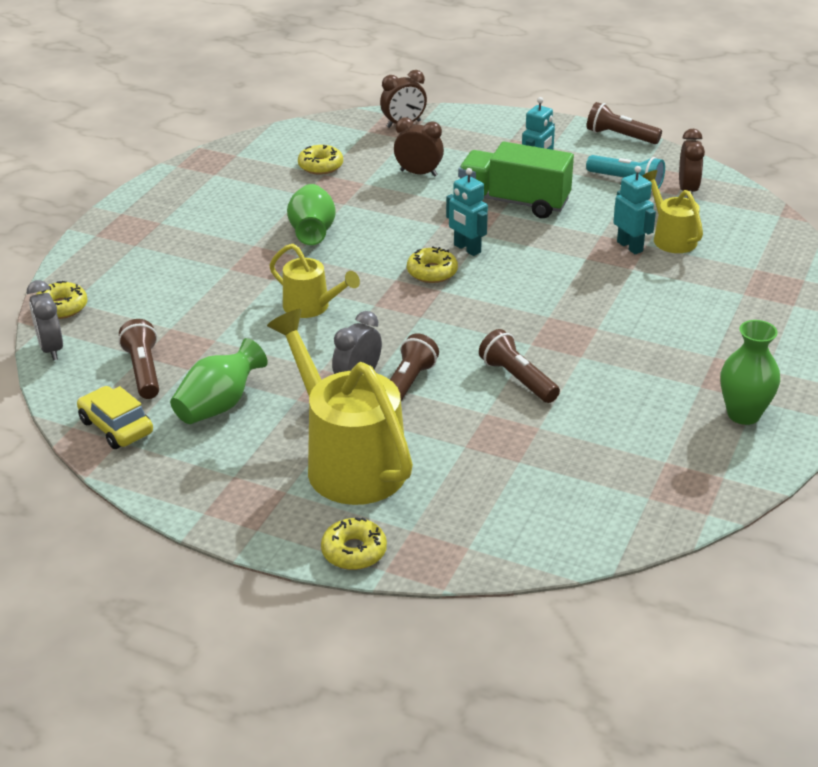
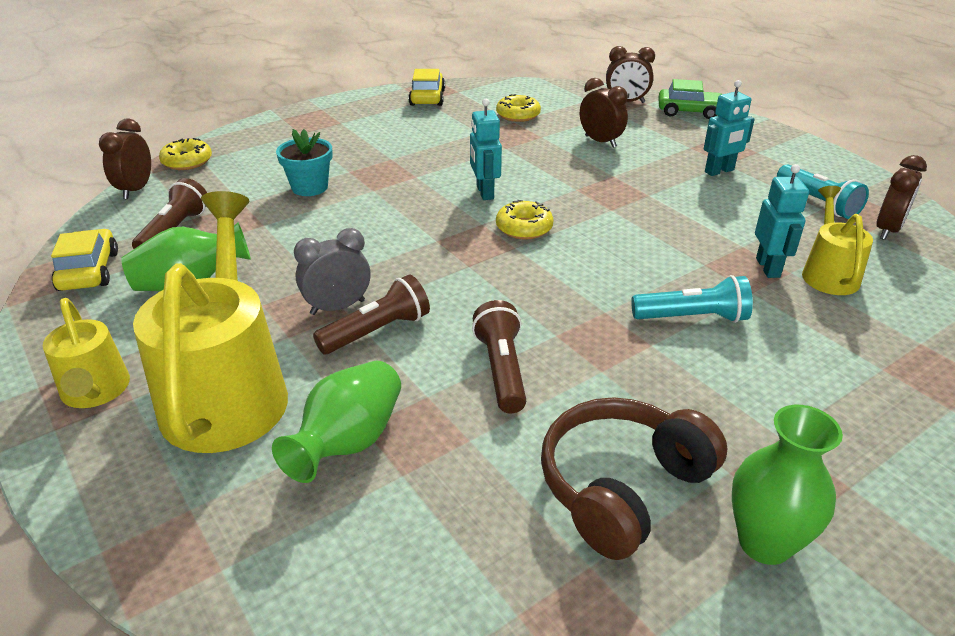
camera: 30 degrees right, 0 degrees up
(51, 349) = (136, 190): grey clock -> brown clock
(213, 294) = (310, 187): none -> turquoise flower pot
(214, 171) = (427, 98): none -> yellow car
(312, 232) = (452, 162): green vase -> green vase (349, 442)
(312, 307) = (377, 224): yellow watering can -> yellow watering can (96, 392)
(354, 551) = (102, 506): yellow donut -> none
(466, 120) = (689, 111): none -> green car
(467, 249) = (581, 217): turquoise robot -> turquoise robot (484, 192)
(514, 202) = (672, 189): green truck -> none
(609, 300) = (692, 318): none -> turquoise flashlight
(620, 136) = (843, 161): brown flashlight -> none
(650, 417) = (622, 487): none -> brown headphones

